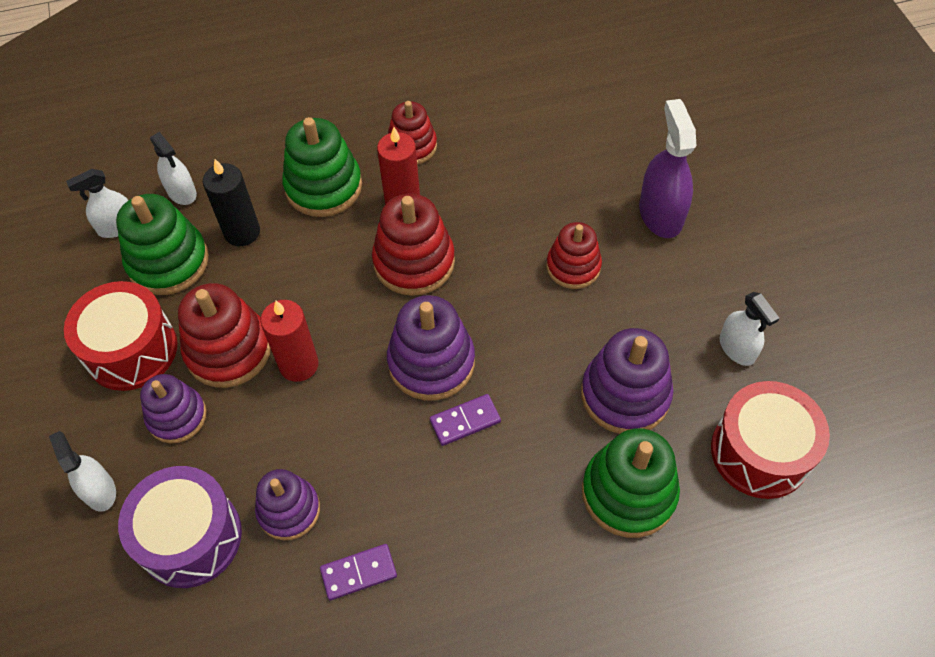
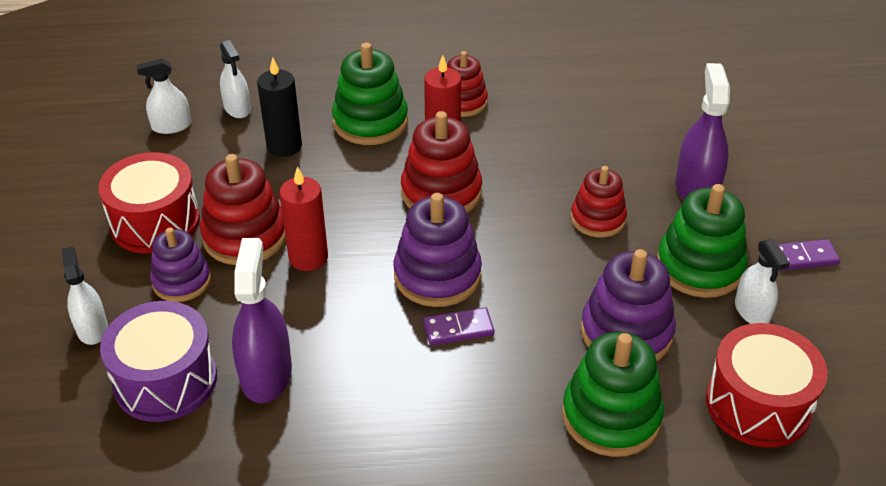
camera: 10 degrees right, 15 degrees down
(168, 262) = (209, 159): green stacking toy -> green stacking toy (699, 267)
(289, 510) = (266, 374): purple stacking toy -> purple spray bottle
(358, 572) = (319, 438): purple domino -> purple domino (803, 257)

